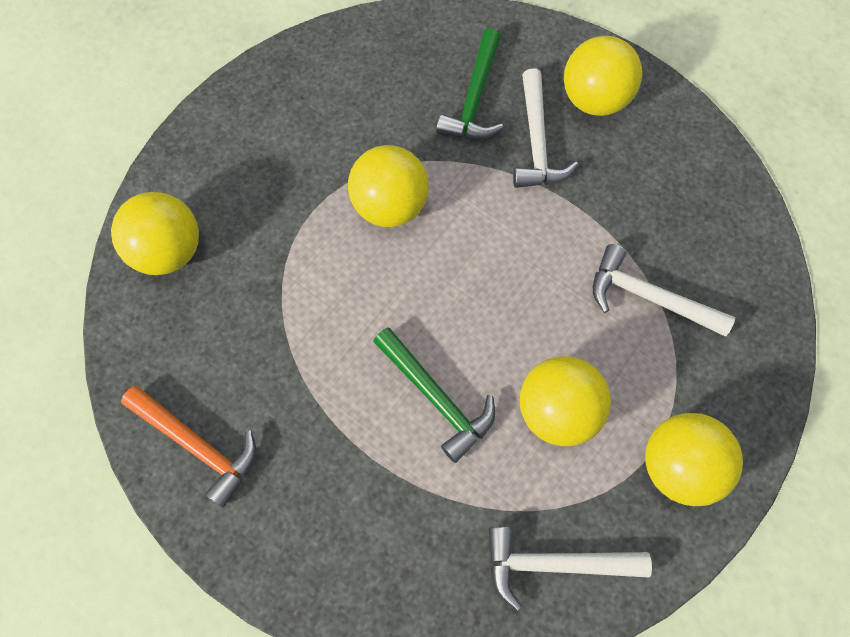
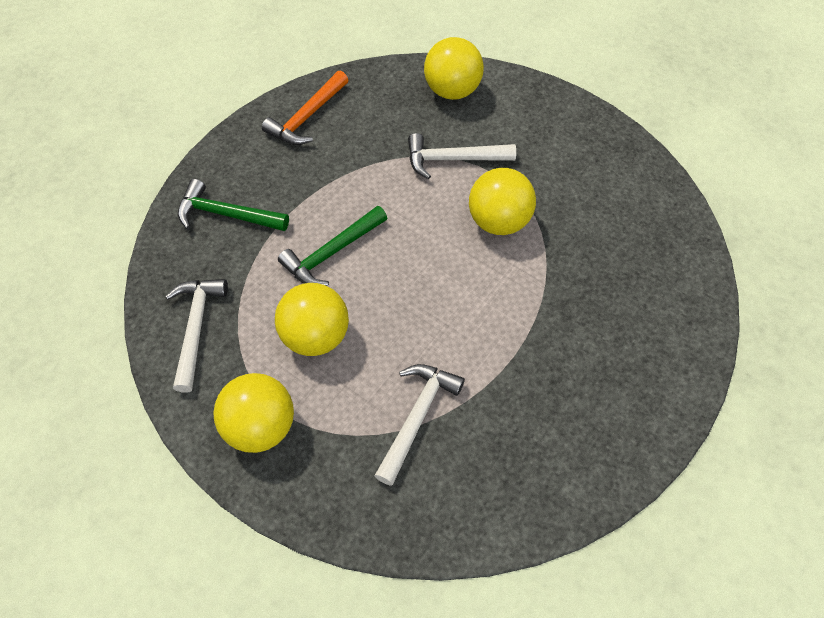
camera: 90 degrees right, 10 degrees down
(474, 98) = (615, 284): green hammer -> green hammer (227, 214)
(536, 142) = (574, 332): white hammer -> white hammer (453, 159)
(594, 99) = (630, 386): yellow ball -> none

